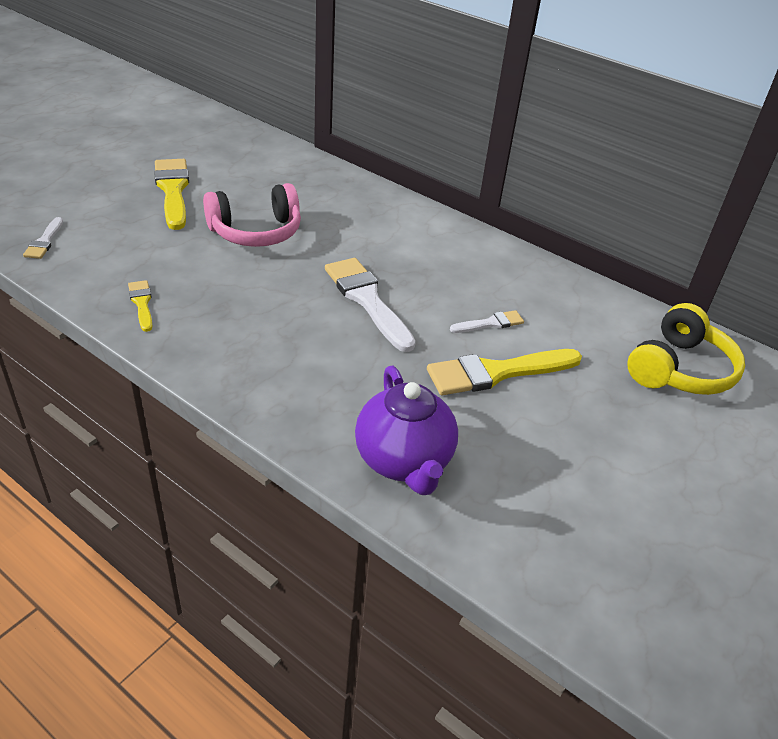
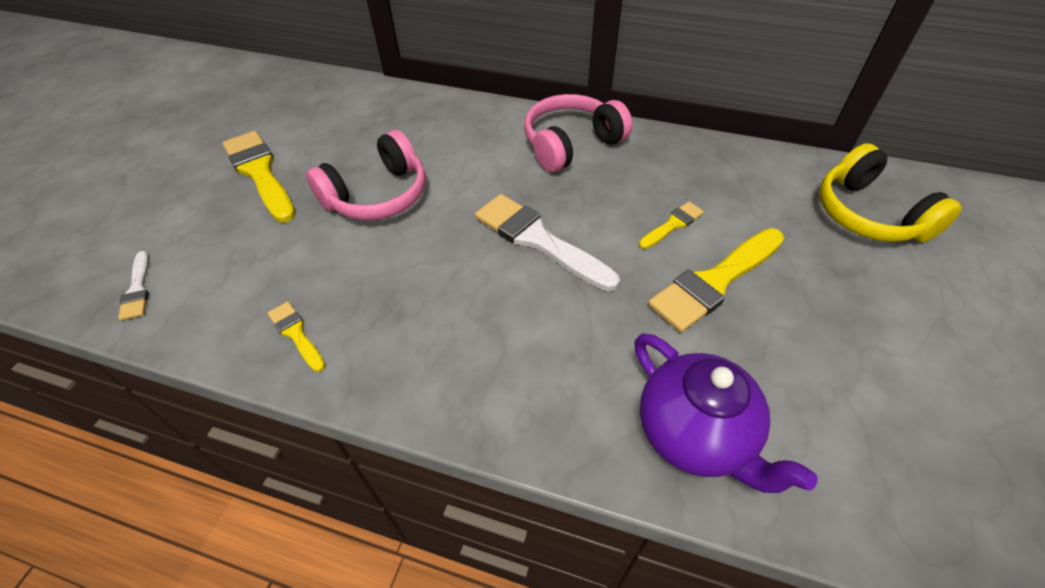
camera: 15 degrees left, 10 degrees up
(443, 241) = (571, 144): none -> pink headphones
(490, 323) = (673, 224): white brush -> yellow brush
(679, 369) = (869, 214): yellow headphones -> yellow headphones turned 135 degrees clockwise

